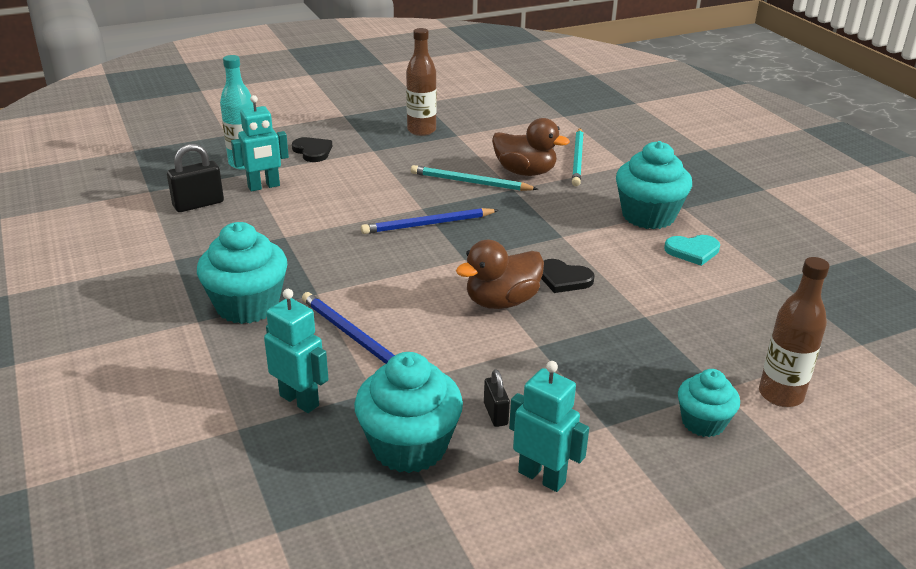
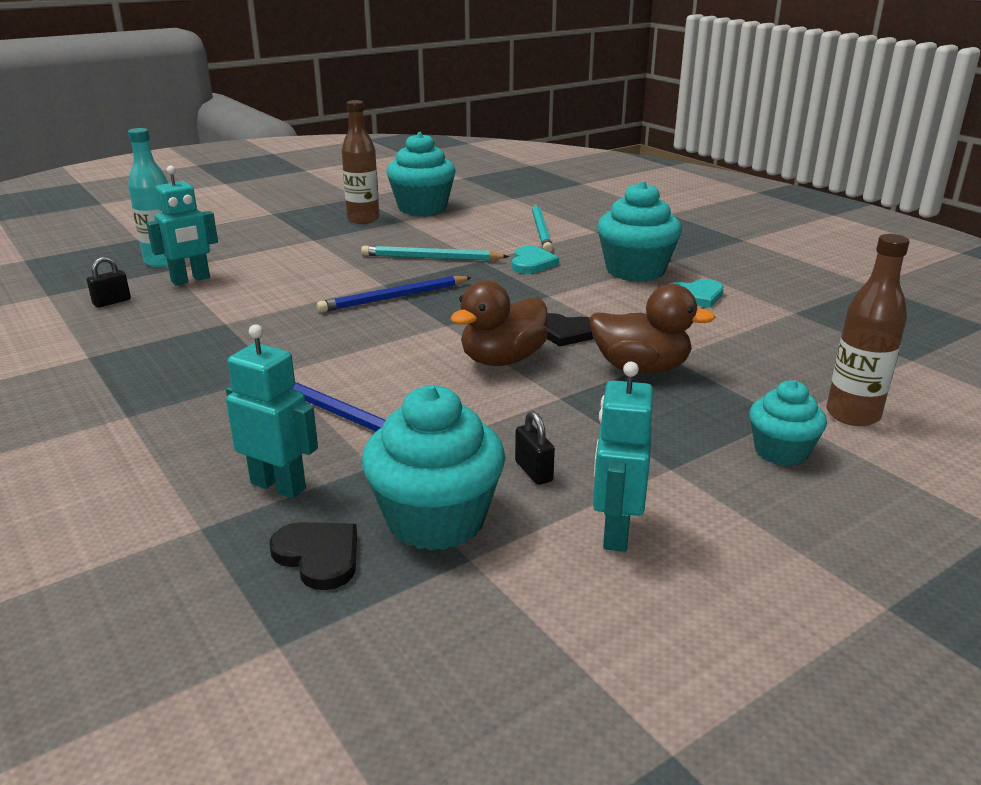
camera: 10 degrees left, 5 degrees down
(198, 204) = (112, 302): black padlock -> black padlock, size x0.60
(247, 305) = (190, 394): turquoise cupcake -> turquoise cupcake (422, 208)
(312, 151) = (243, 245): black heart -> black heart (318, 556)
(525, 172) = (488, 245): brown duck -> brown duck (641, 368)
(542, 477) = (615, 532): turquoise robot -> turquoise robot turned 105 degrees counterclockwise
(557, 197) = (532, 263): none -> turquoise heart

